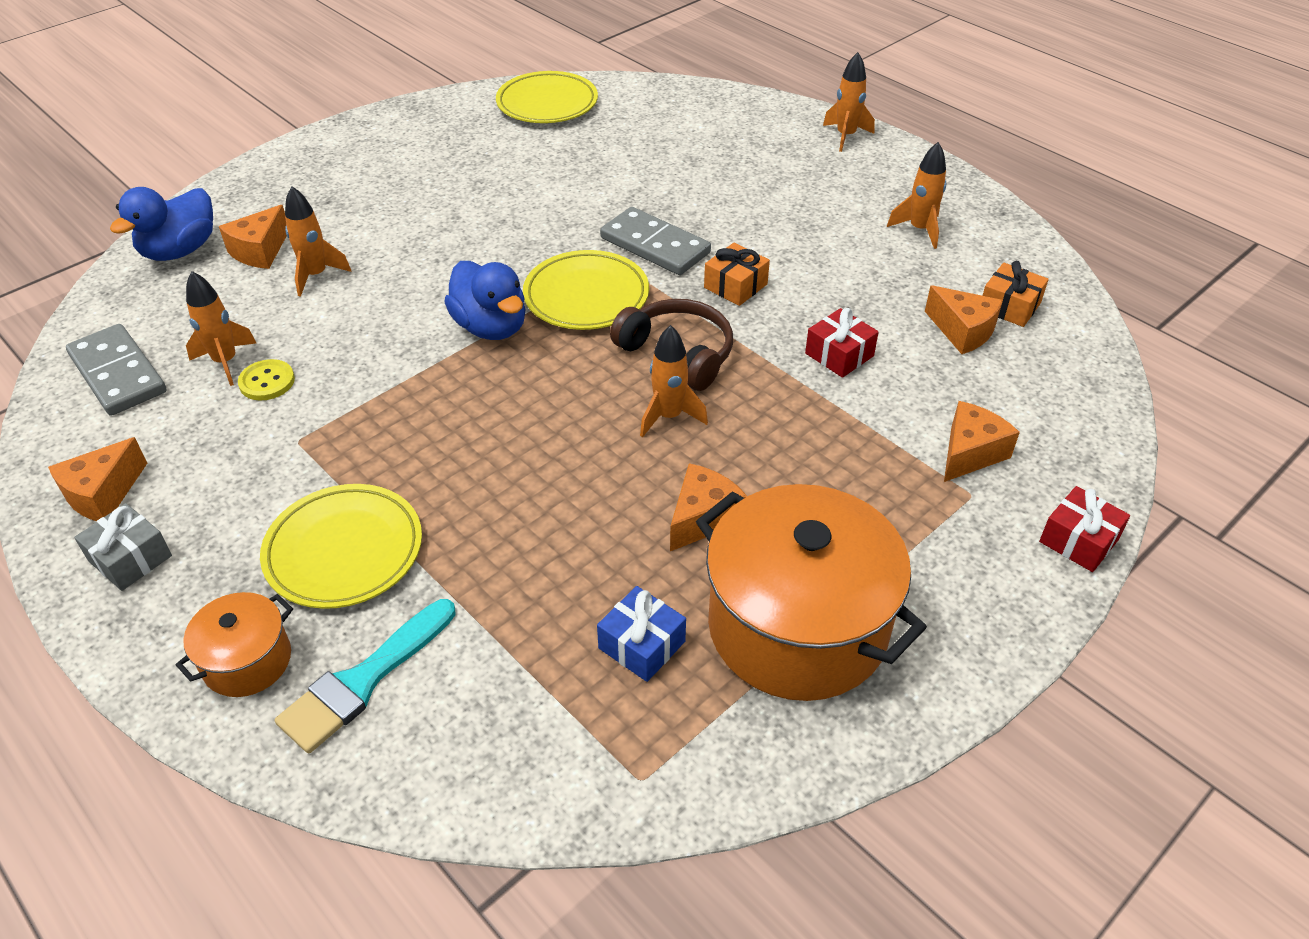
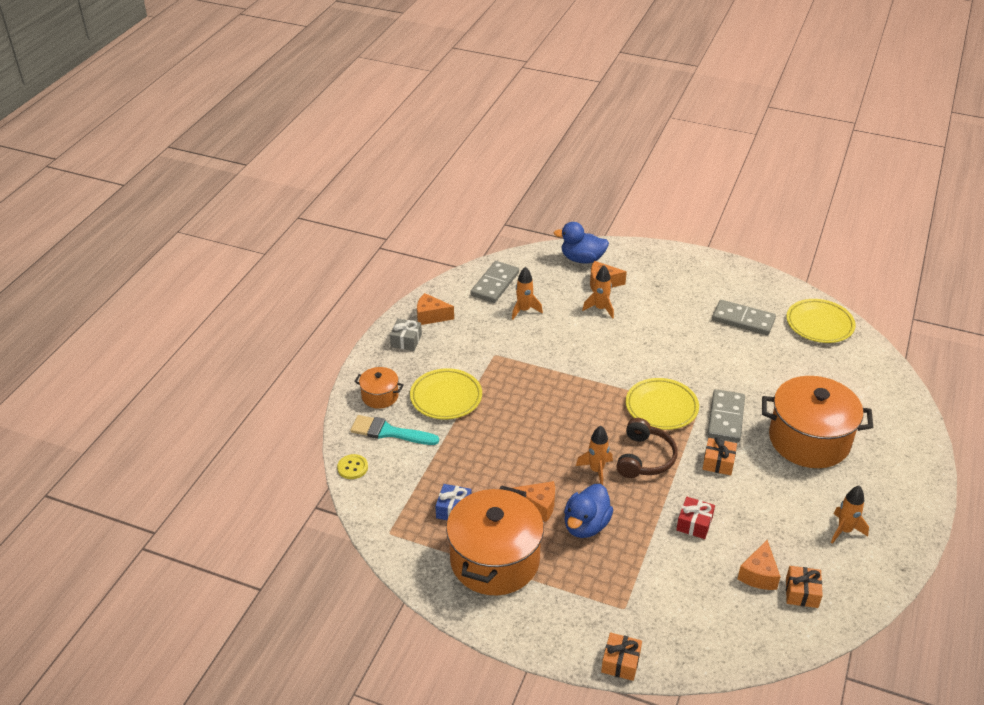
camera: 65 degrees right, 5 degrees down
(267, 382) = (521, 328): yellow button -> yellow button (352, 467)
(479, 156) = (743, 320): none -> grey domino
(491, 327) = (611, 382): blue duck -> blue duck (586, 525)
(747, 194) = (809, 440): none -> orange pot
(845, 136) = (917, 467): orange rocket -> none
(970, 453) = (655, 601): orange cheese -> none
(1078, 540) = (620, 662): red gift -> orange gift

